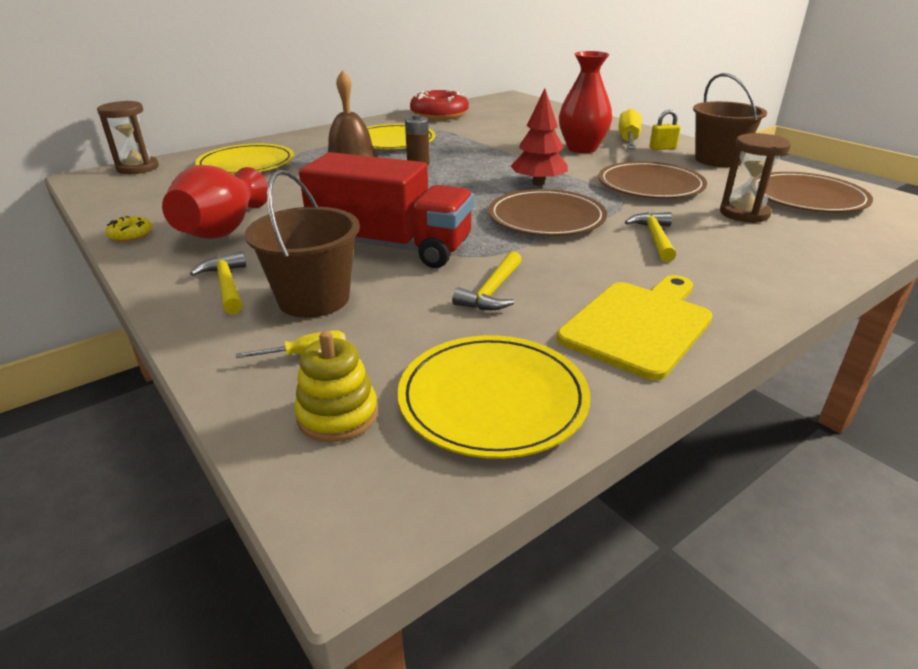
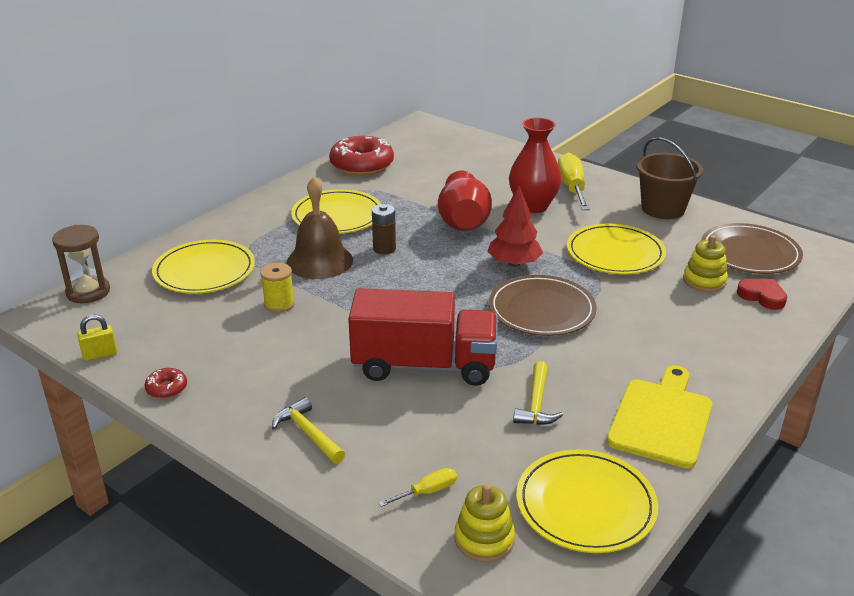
camera: 15 degrees left, 0 degrees up
(131, 235) = (166, 388): yellow donut -> red donut
(222, 230) = (252, 368): red vase -> red vase (463, 222)
(290, 190) = (279, 304): none -> yellow spool
(314, 299) = (394, 435): brown bucket -> none
(650, 185) = (615, 253): brown plate -> yellow plate
(654, 238) = (641, 322): yellow hammer -> none
(662, 148) = (608, 197): yellow padlock -> yellow padlock (100, 354)
(744, 213) = (704, 281): brown hourglass -> yellow stacking toy
(812, 232) = (762, 296): none -> red heart

